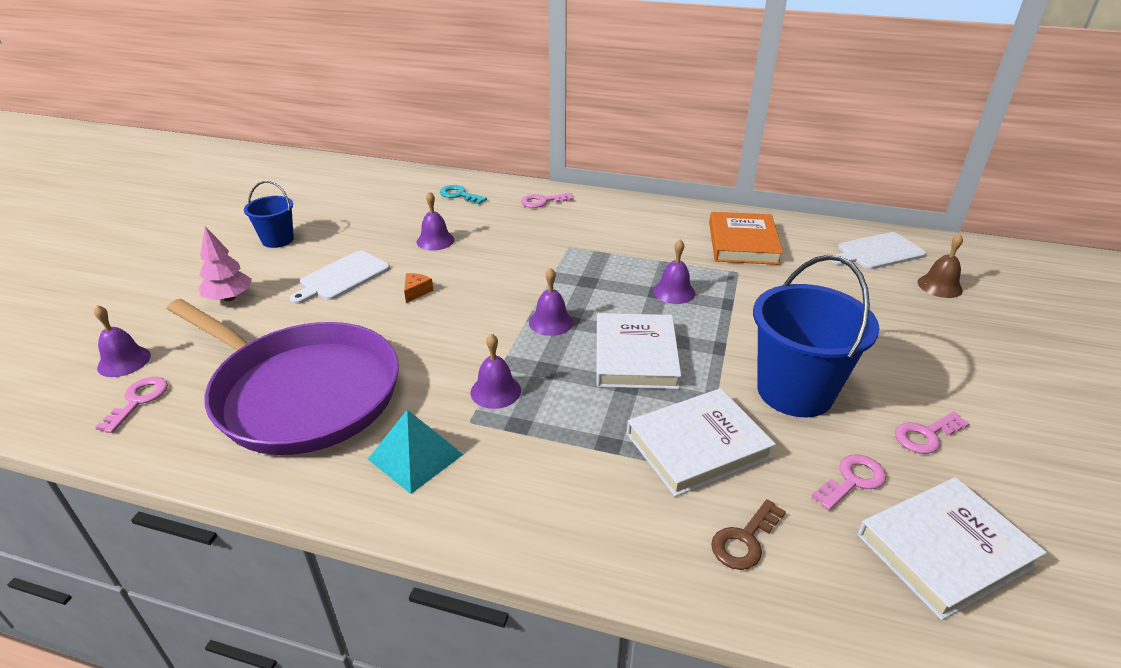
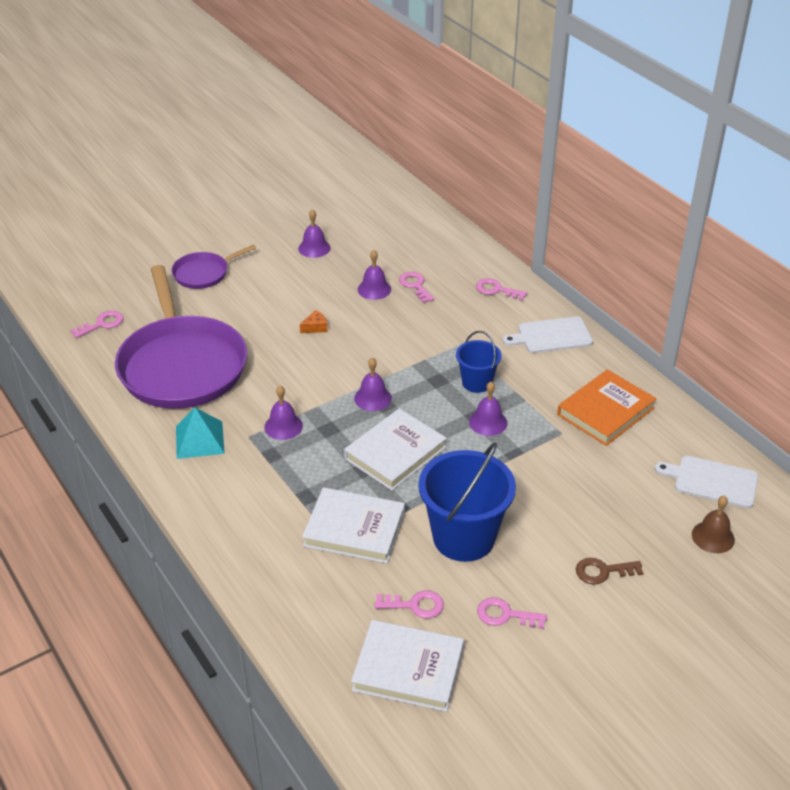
camera: 40 degrees right, 5 degrees up
(124, 361) = (115, 292): purple bell -> purple bell (314, 248)
(229, 298) = (204, 273): pink tree -> purple pan
(277, 240) = (273, 237): blue bucket -> blue bucket (477, 382)
(342, 277) = (283, 291): white cutting board -> white cutting board (551, 336)
(459, 195) = (440, 252): turquoise key -> none
(470, 224) = (415, 285): none -> pink key
(744, 540) = (308, 590): brown key -> brown key (602, 571)

